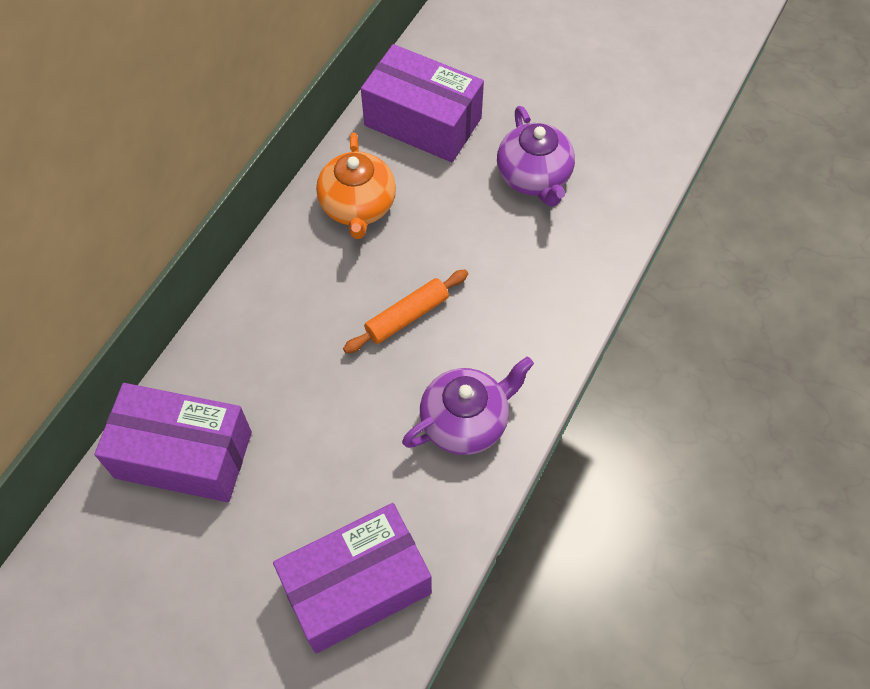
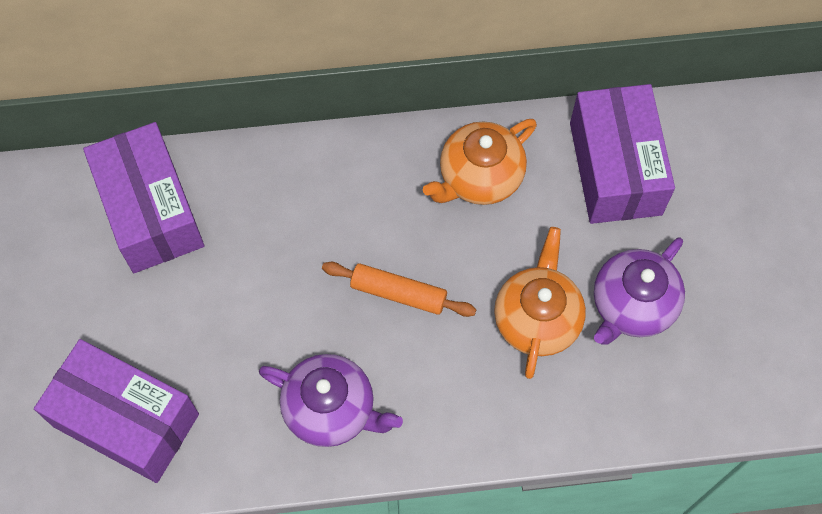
camera: 55 degrees right, 5 degrees up
(499, 240) = (537, 319): none -> orange teapot

